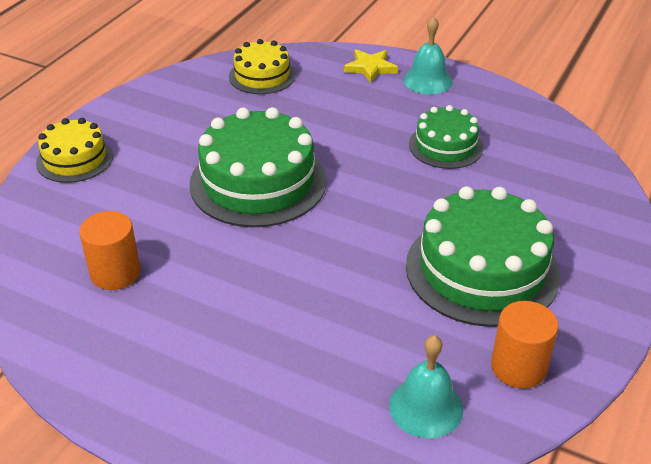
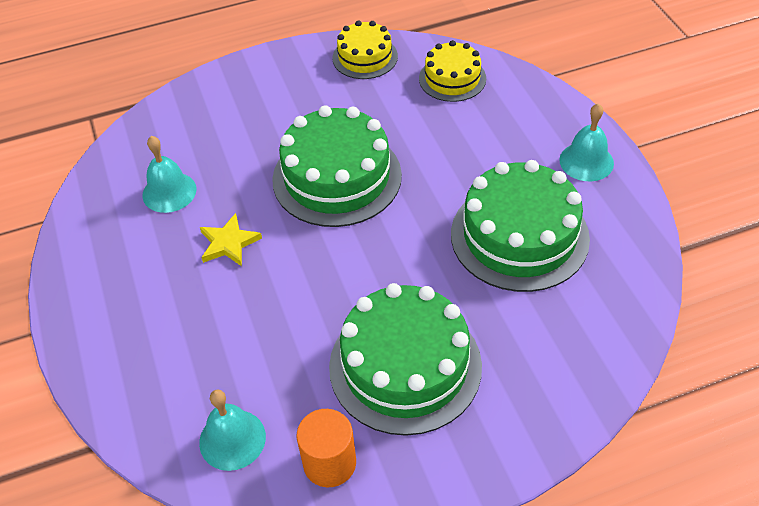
camera: 45 degrees right, 10 degrees up
(75, 159) = (242, 81): yellow cake -> yellow cake (365, 57)
(115, 273) = (169, 192): orange cylinder -> turquoise bell
(370, 68) = (551, 120): yellow star -> yellow star (229, 243)
(446, 146) = (519, 236): green cake -> green cake, size x1.76

